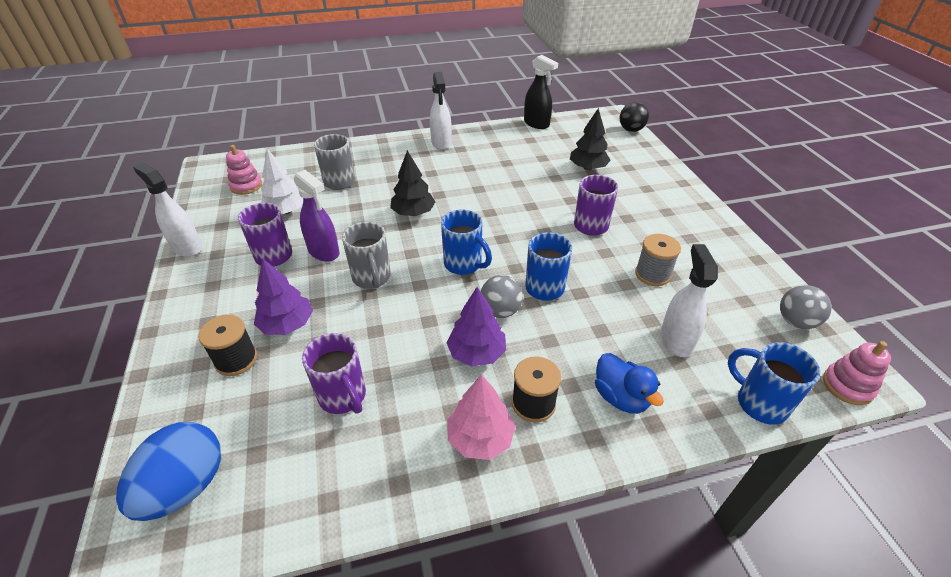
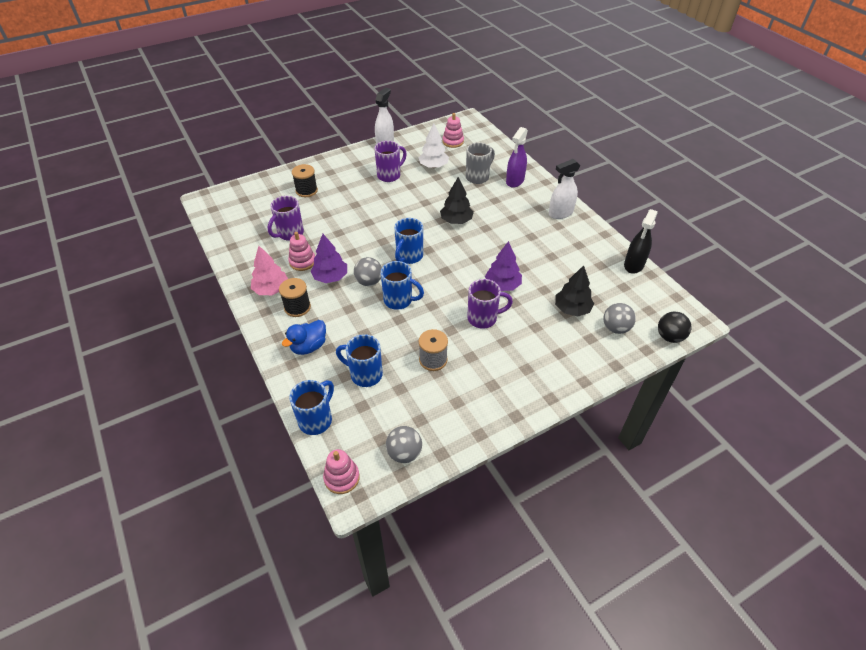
camera: 75 degrees right, 5 degrees up
(186, 487) = (235, 202): blue egg -> none
(287, 325) = (334, 199): purple tree -> purple tree (502, 285)
(324, 252) = (399, 193): purple spray bottle -> purple spray bottle (515, 181)
(372, 278) = (382, 219): grey mug -> none
(426, 385) = (302, 262): none -> pink stacking toy
(617, 151) = (615, 328): none -> grey ball
(676, 340) = (365, 374): white spray bottle -> blue mug

